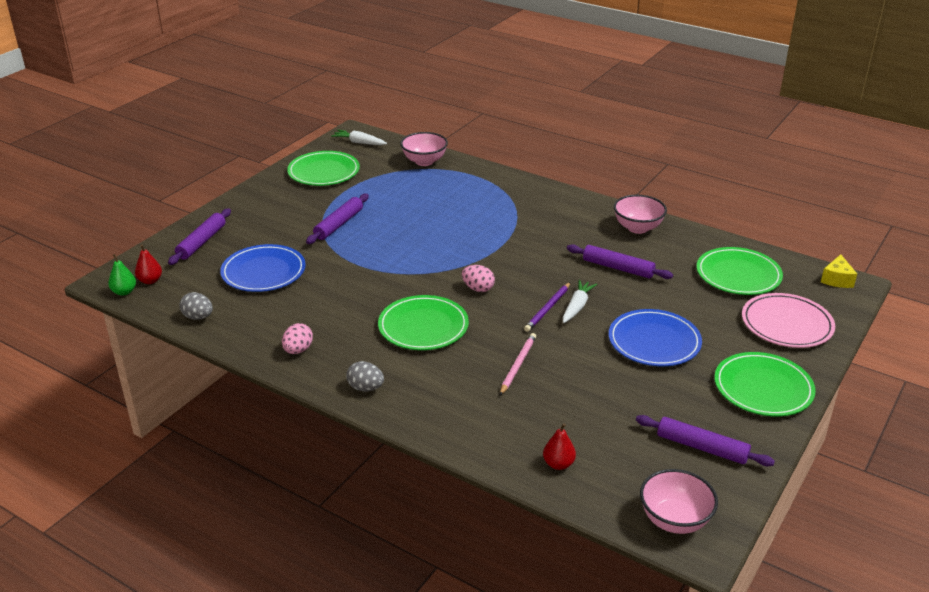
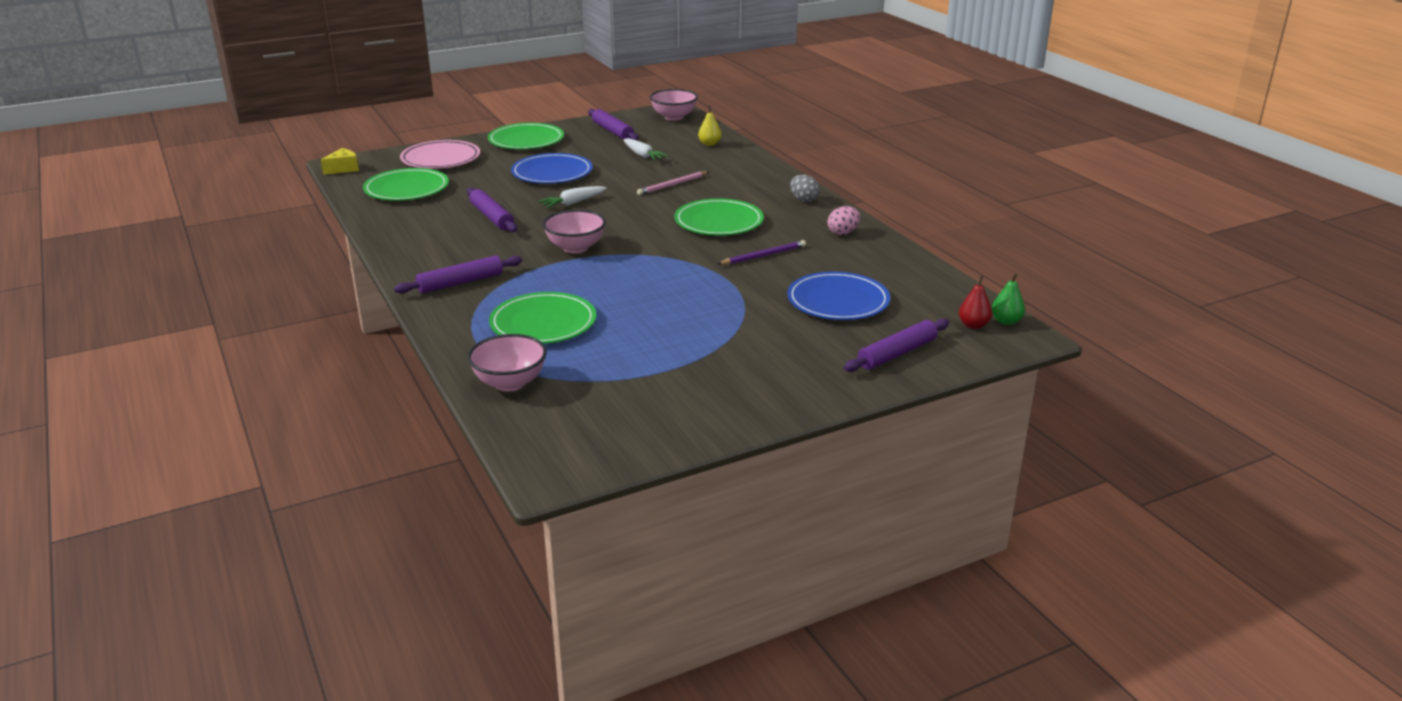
camera: 150 degrees left, 5 degrees down
(198, 317) = (927, 278): grey egg -> none
(324, 172) = (666, 410): green plate -> green plate (543, 323)
(339, 224) = (712, 328): purple rolling pin -> purple rolling pin (460, 283)
(359, 142) = (561, 450): white carrot -> white carrot (642, 155)
(478, 289) = (637, 234): pink egg -> none
(548, 309) = (599, 207): purple pencil -> purple pencil (763, 255)
(558, 464) = (709, 144): red pear -> yellow pear
(637, 228) = (411, 239): pink bowl -> pink bowl (575, 248)

